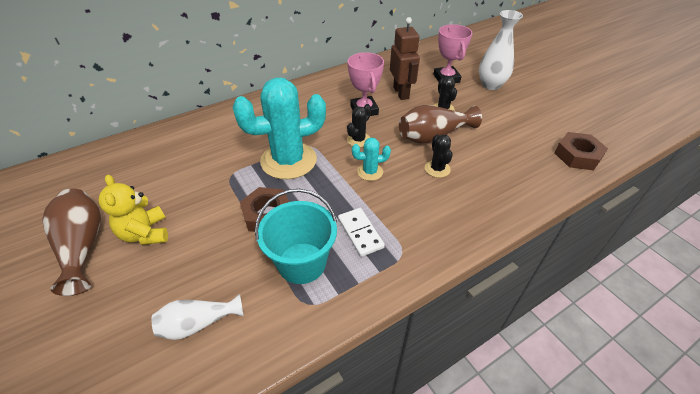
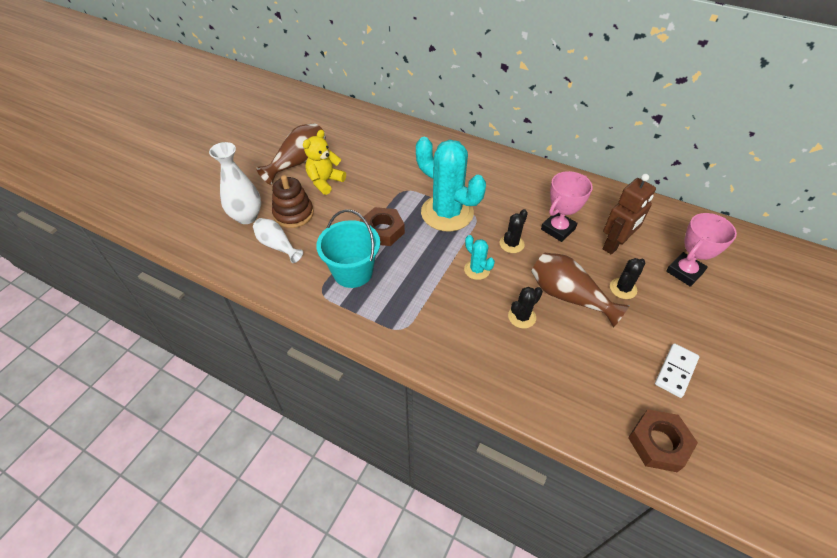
camera: 60 degrees right, 5 degrees up
(163, 285) = (293, 214): none -> brown stacking toy
(358, 140) = (511, 244): black cactus -> black cactus turned 60 degrees counterclockwise
(360, 233) = (403, 293): white domino -> white domino (675, 371)
(491, 85) = (718, 318): white vase -> white vase (247, 217)

